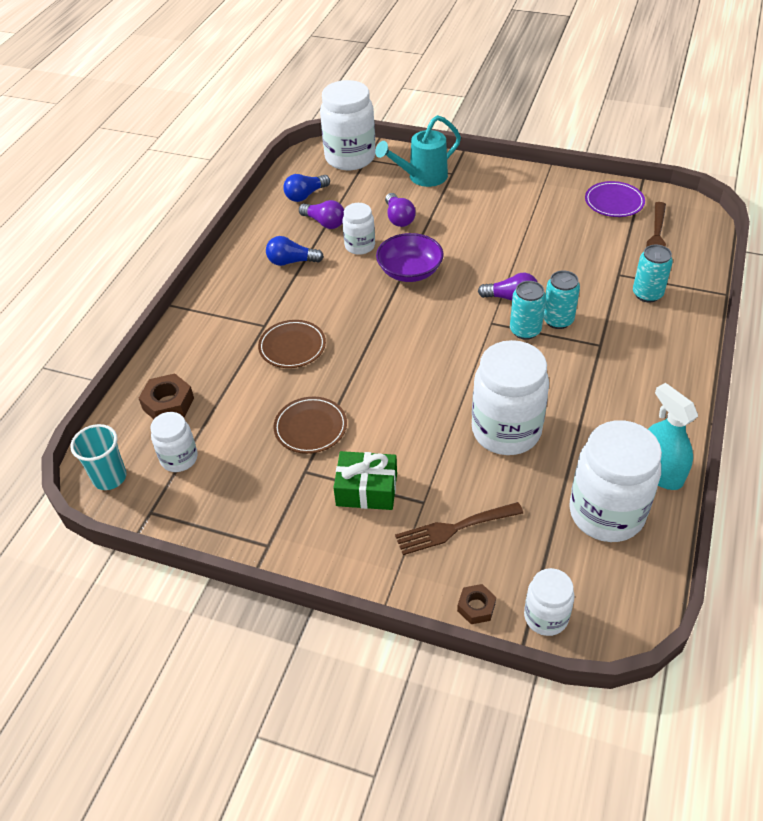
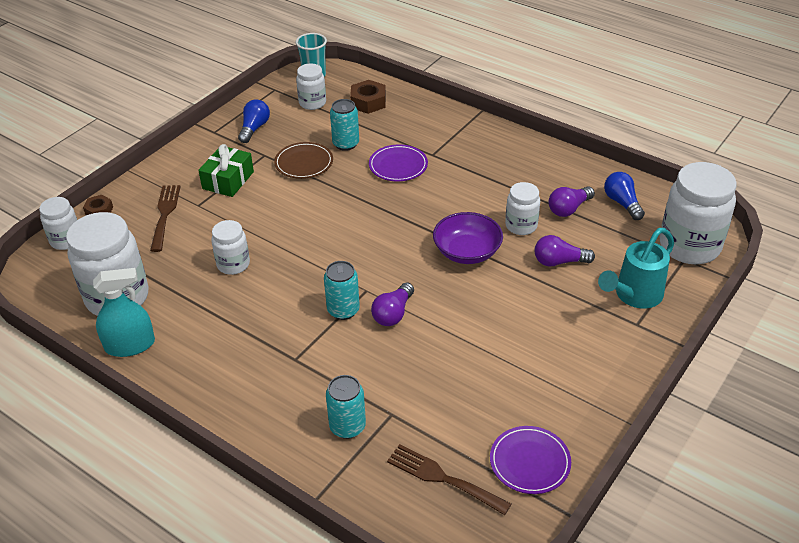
camera: 105 degrees right, 5 degrees down
(291, 261) = (513, 180): blue light bulb -> blue light bulb (254, 128)
(292, 346) = (398, 166): brown plate -> purple plate
(422, 177) = (634, 296): turquoise watering can -> turquoise watering can turned 120 degrees counterclockwise
(506, 431) = (233, 264): white jar -> white jar, size x0.54
(558, 320) = (345, 338): turquoise can -> turquoise can (346, 144)

